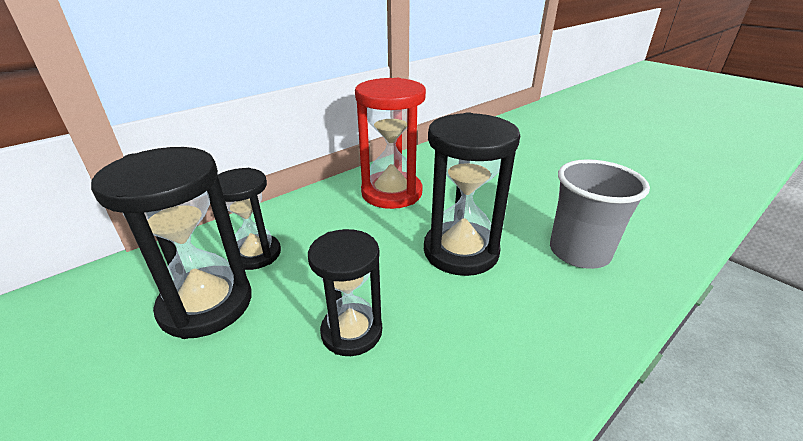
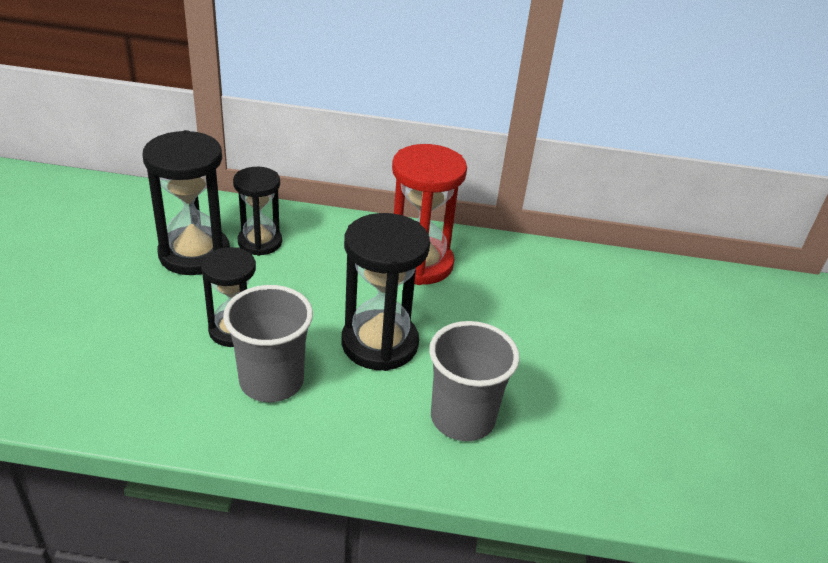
camera: 45 degrees right, 5 degrees up
(451, 340) = (271, 381): none -> grey cup

